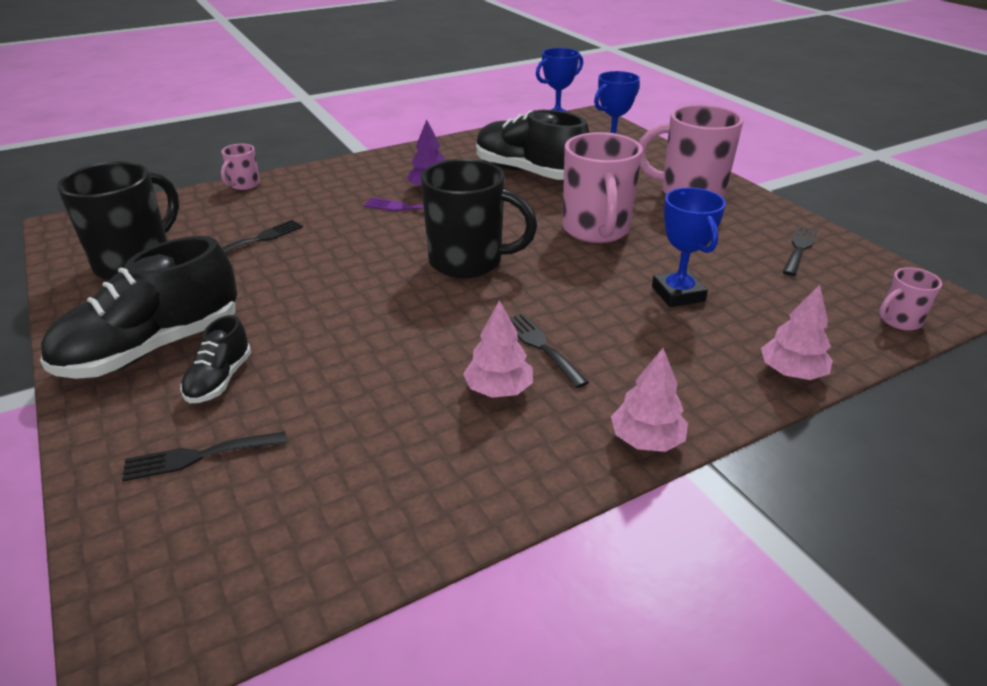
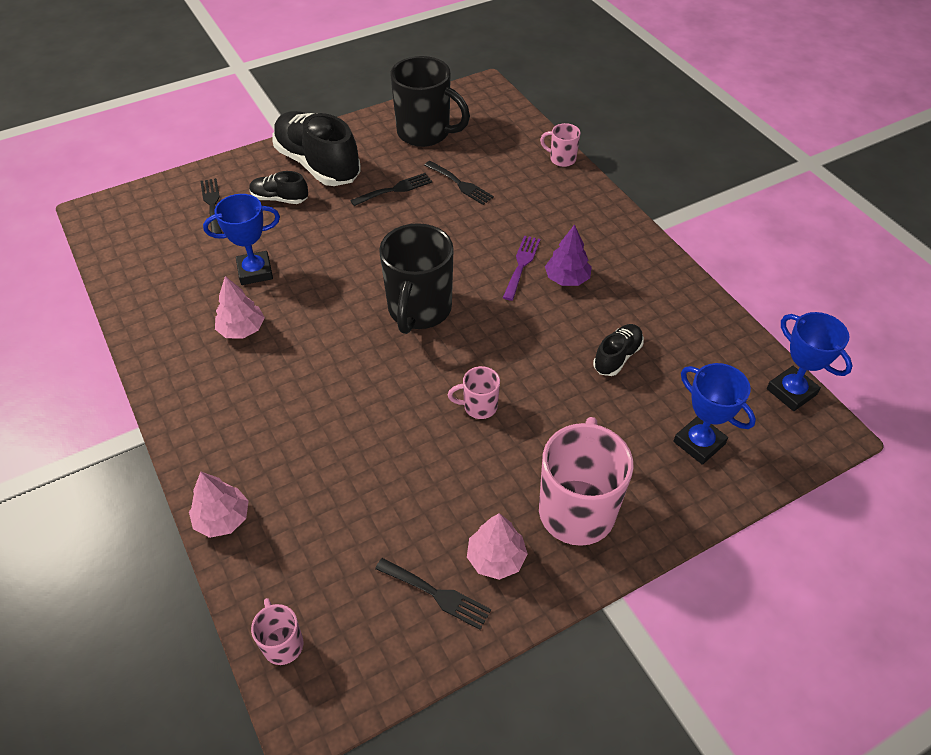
camera: 90 degrees right, 15 degrees up
(528, 173) = (617, 357): black shoe -> black shoe, size x0.49
(541, 346) = (288, 354): black fork -> black fork (395, 189)
(596, 230) = (479, 406): pink mug -> pink mug, size x0.48
(646, 440) = (170, 407): pink tree -> pink tree (496, 558)
(678, 294) = (352, 457): blue trophy -> blue trophy (255, 271)

